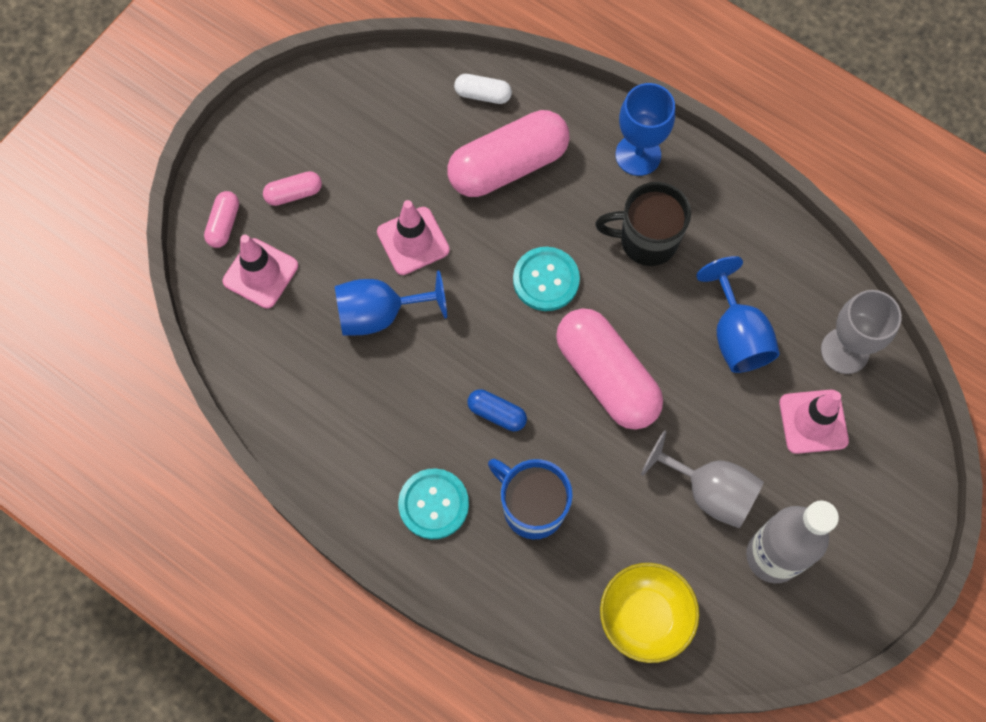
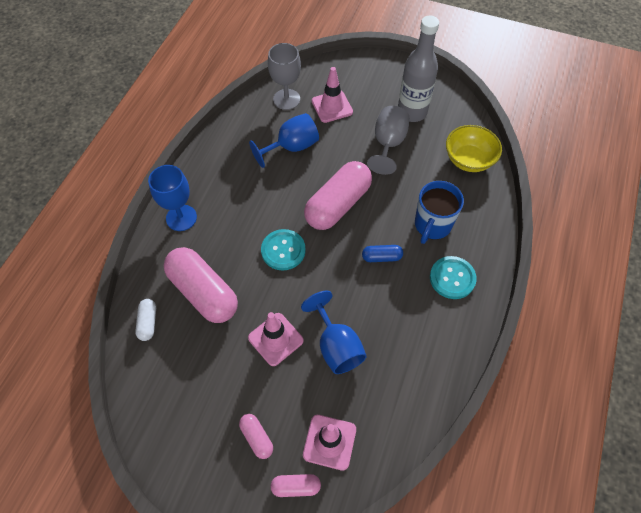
camera: 105 degrees left, 10 degrees down
(497, 413) = (381, 257): blue capsule -> blue capsule turned 75 degrees clockwise
(646, 240) = (242, 202): black mug -> none

